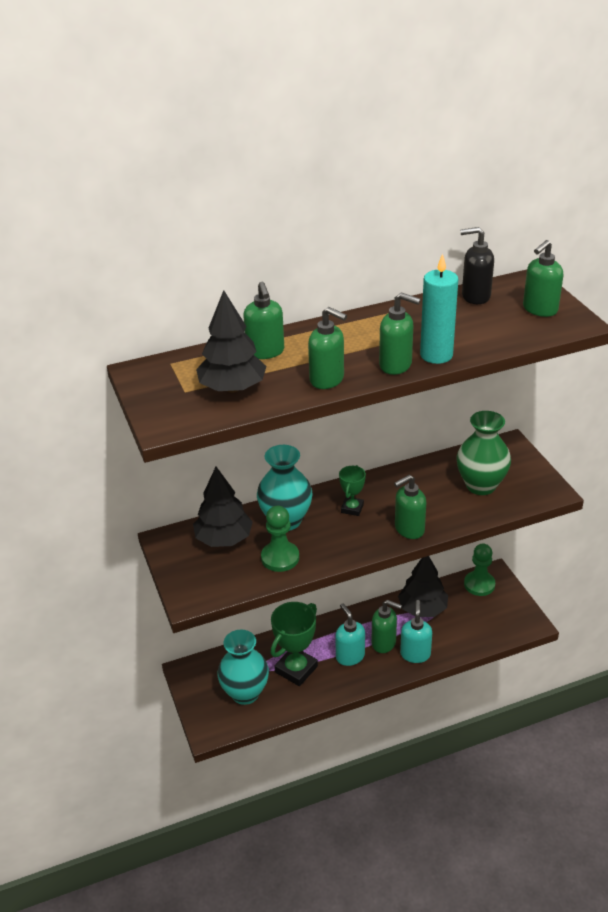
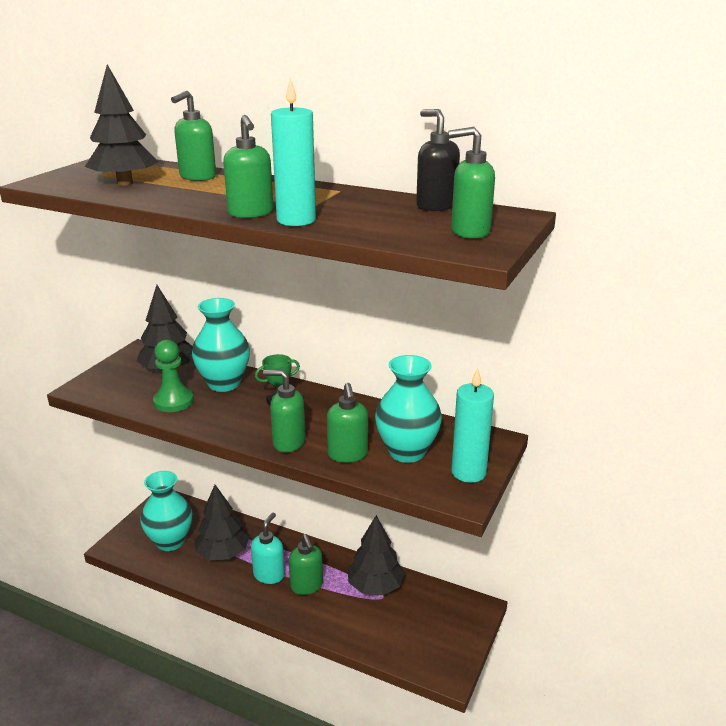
camera: 45 degrees right, 10 degrees down
(296, 669) = (222, 553): green trophy -> black tree
(327, 380) = (185, 201): green soap dispenser -> green soap dispenser (348, 455)
(415, 654) = (315, 613): turquoise soap dispenser -> none
(479, 584) = (452, 605): green pawn -> none
(481, 485) = (407, 452): green vase -> turquoise vase
(531, 474) = (468, 472): none -> turquoise candle

